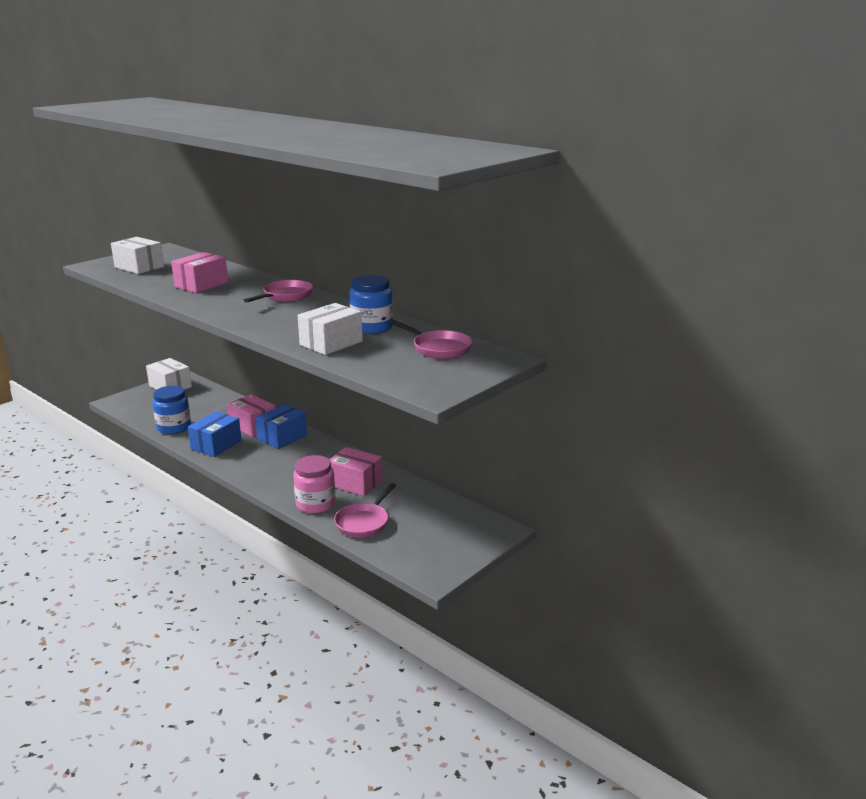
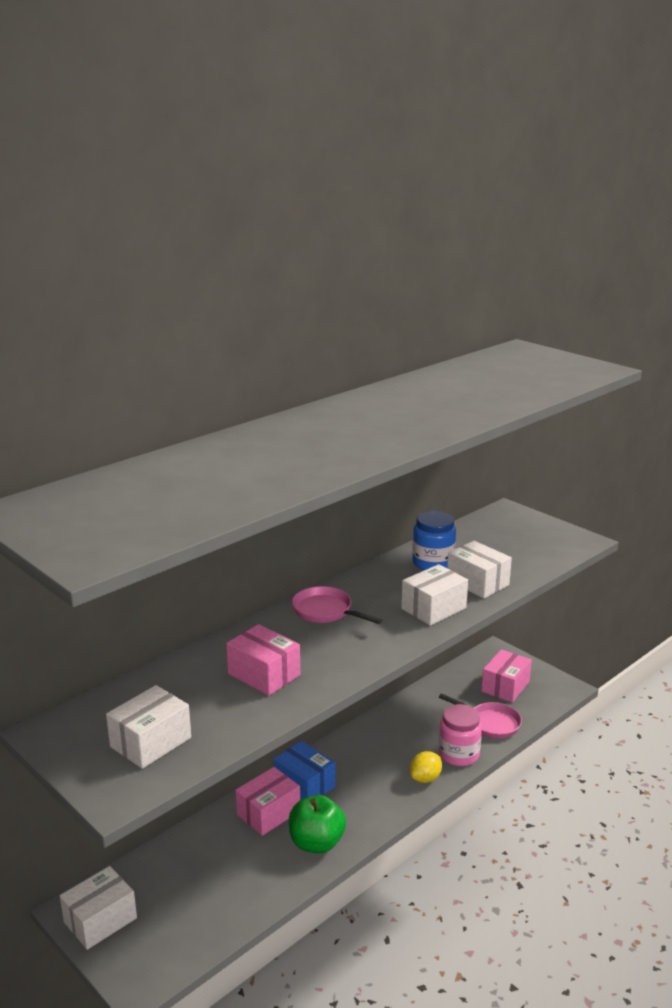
camera: 85 degrees left, 0 degrees up
(174, 427) = (255, 894): blue jar -> none
(216, 445) = (316, 843): blue box -> green apple
(283, 487) = (425, 778): none -> yellow lemon
(284, 327) = (433, 608): none -> white box
(355, 483) = (416, 728): pink box -> pink box (505, 686)
(438, 348) = (486, 535): pink pan -> none

